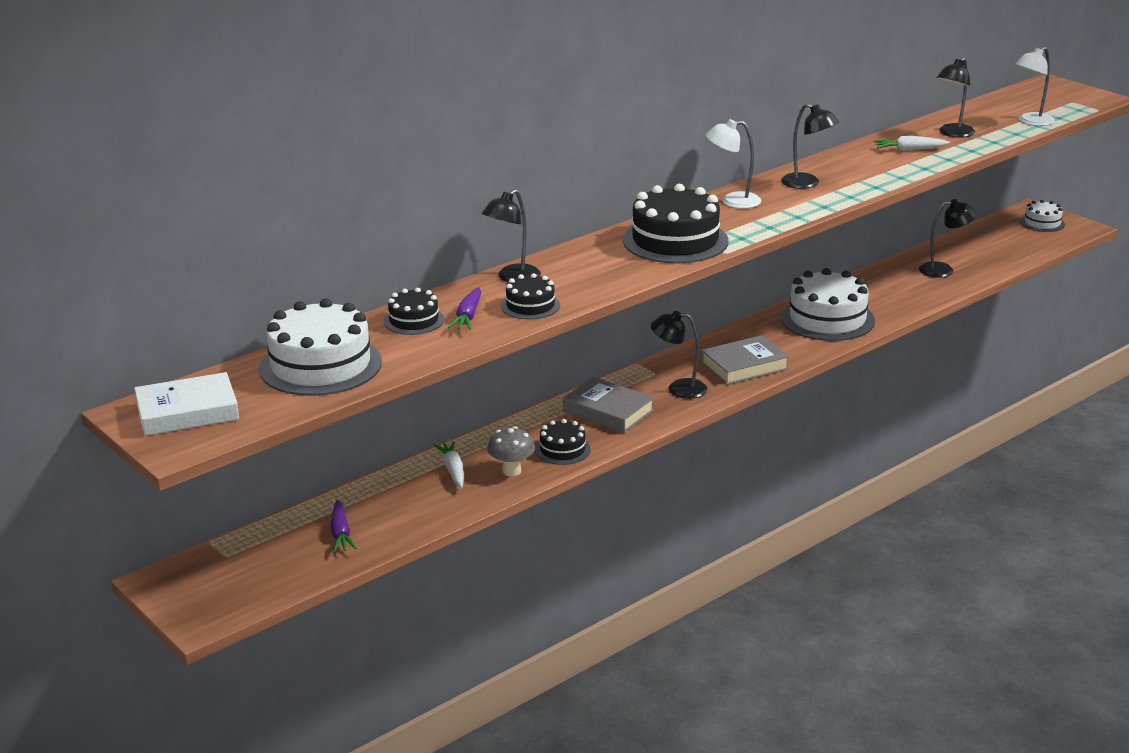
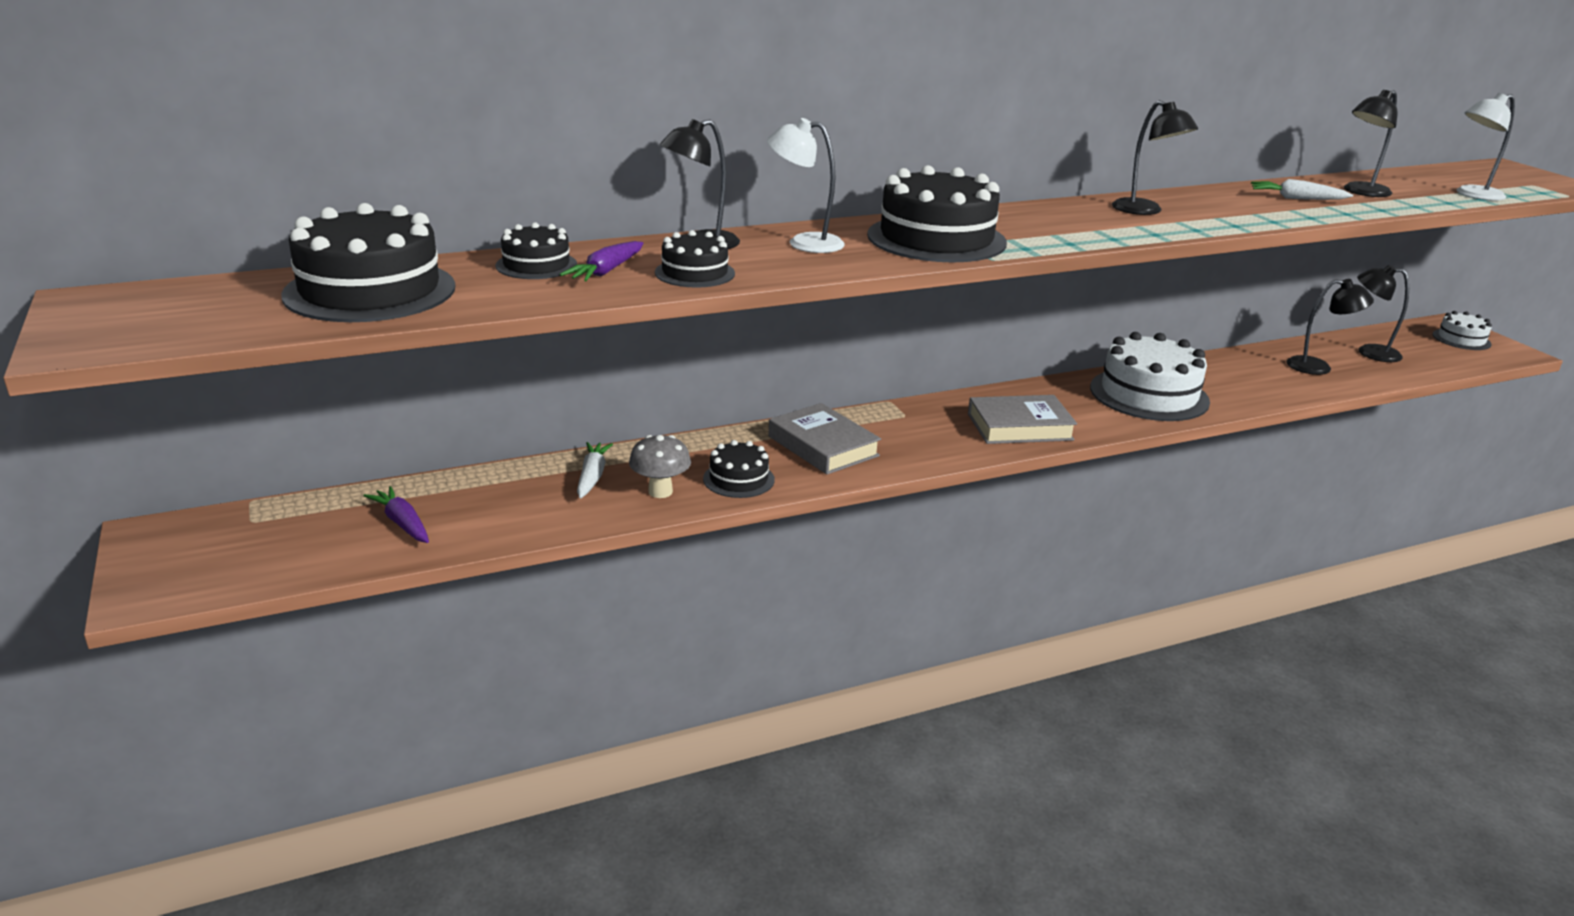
camera: 15 degrees right, 0 degrees up
(187, 412) = (149, 310): white book -> none
(320, 365) = (370, 291): white cake -> black cake
(341, 533) = (402, 523): purple carrot -> purple carrot turned 135 degrees clockwise
(678, 389) = (924, 437): black lamp -> black lamp (1369, 352)
(732, 201) = (1037, 213): white lamp -> white lamp (804, 243)

